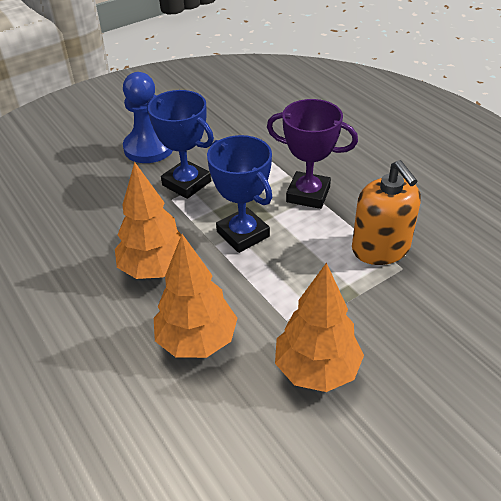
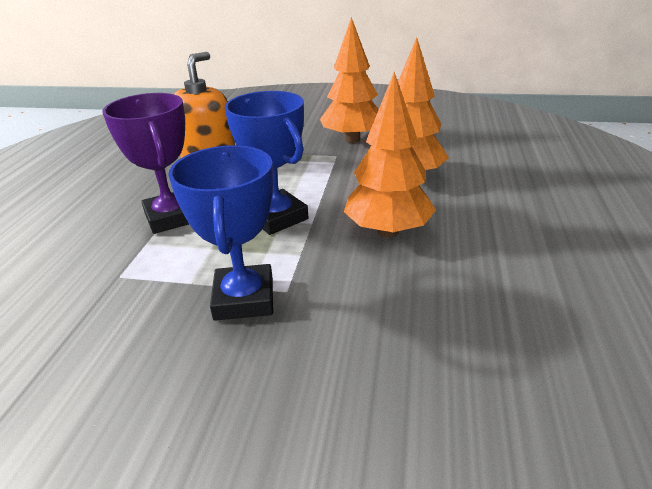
camera: 135 degrees left, 10 degrees down
(149, 148) = (199, 401): blue pawn -> none
(243, 234) = (277, 217): blue trophy -> blue trophy turned 45 degrees counterclockwise

